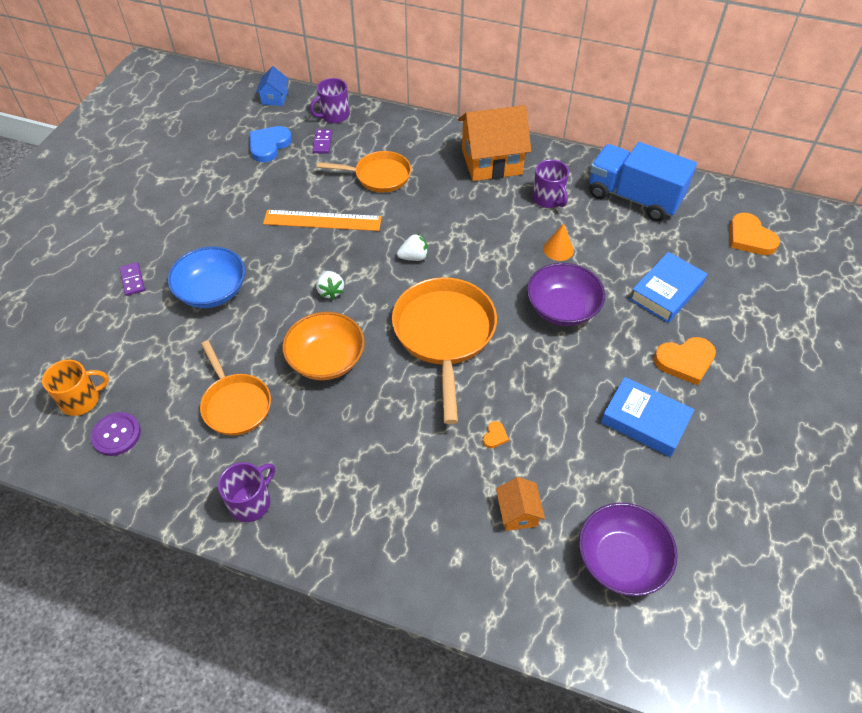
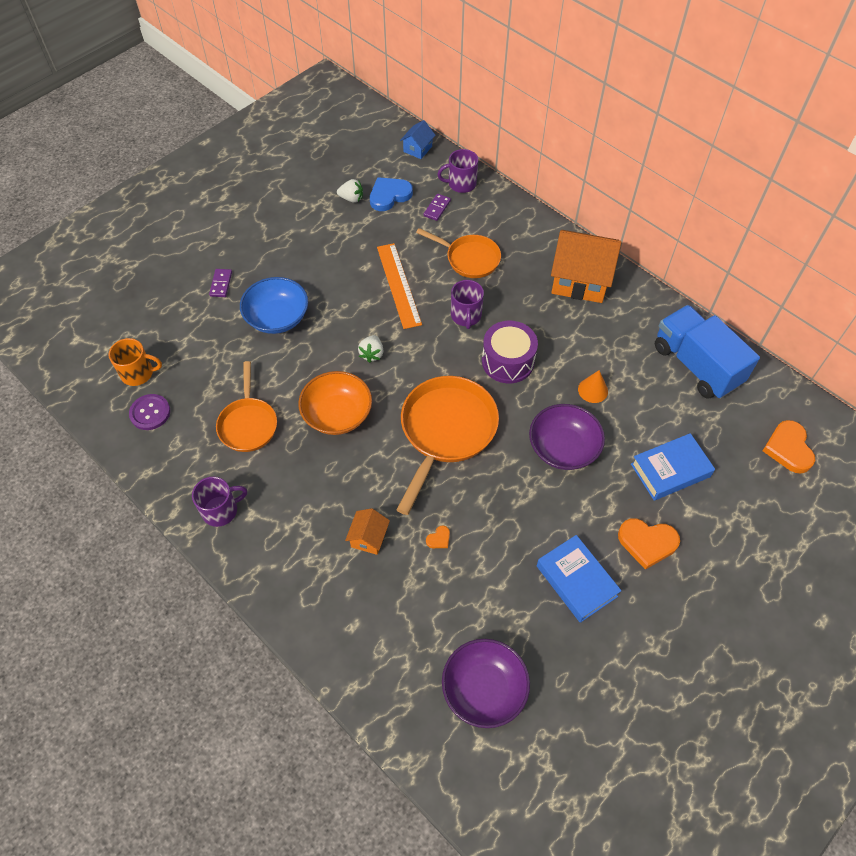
camera: 25 degrees right, 5 degrees up
(322, 221) = (398, 285): orange ruler -> orange ruler turned 45 degrees clockwise
(414, 257) = (458, 349): white strawberry -> white strawberry (351, 198)
(466, 252) = (508, 361): none -> purple drum
(518, 513) = (421, 612): orange house -> orange house (368, 538)
(548, 199) = (612, 336): purple mug -> purple mug (466, 316)

